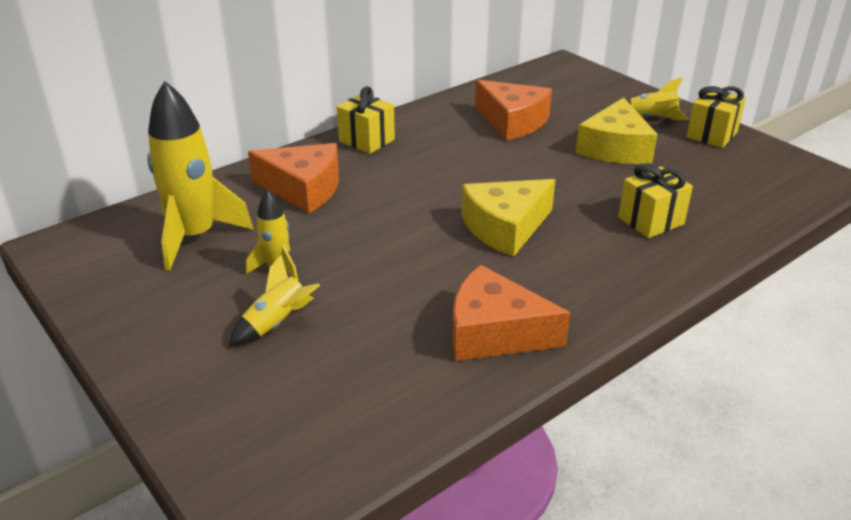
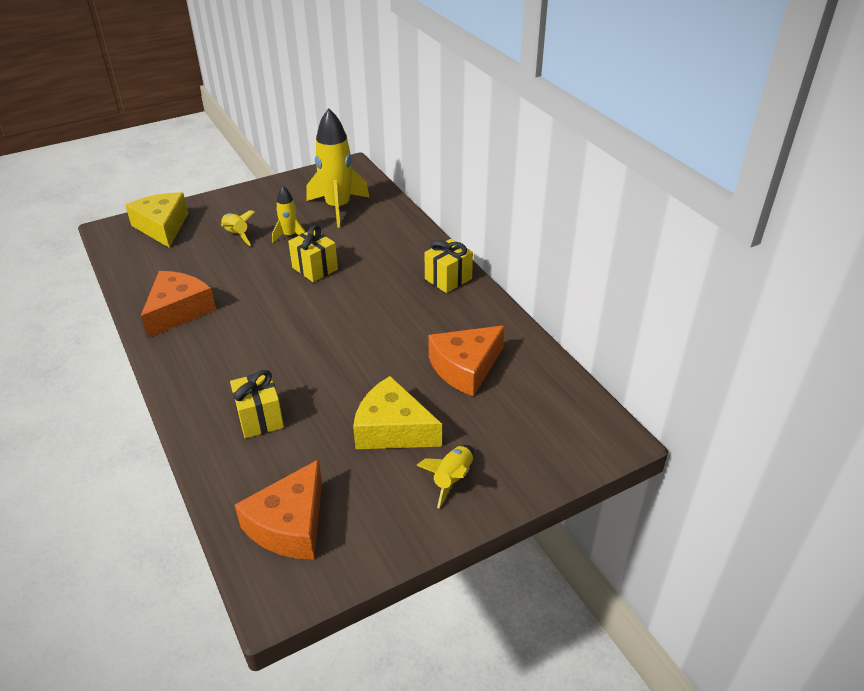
camera: 100 degrees right, 5 degrees up
(303, 189) = (381, 247): orange cheese -> orange cheese (290, 525)
(505, 227) = (289, 334): yellow cheese -> yellow cheese (162, 227)
(712, 135) = (399, 521): yellow gift -> yellow gift (315, 268)

